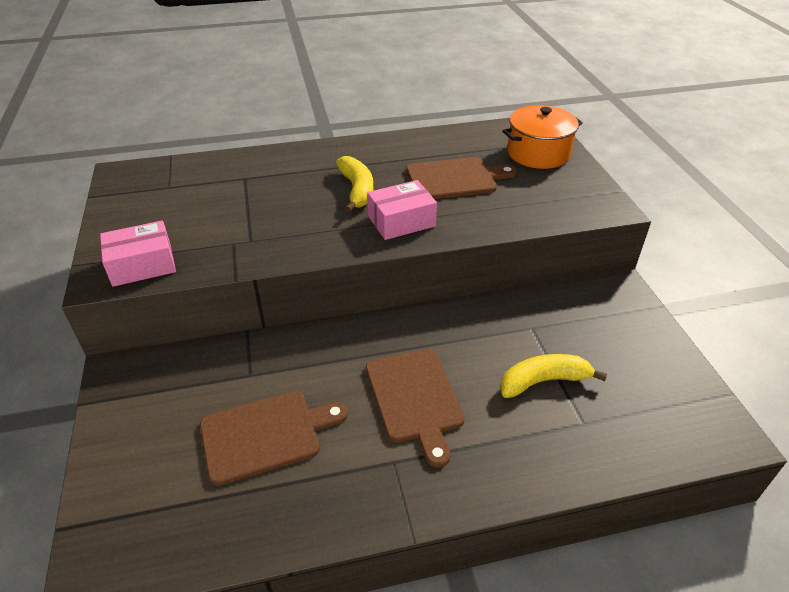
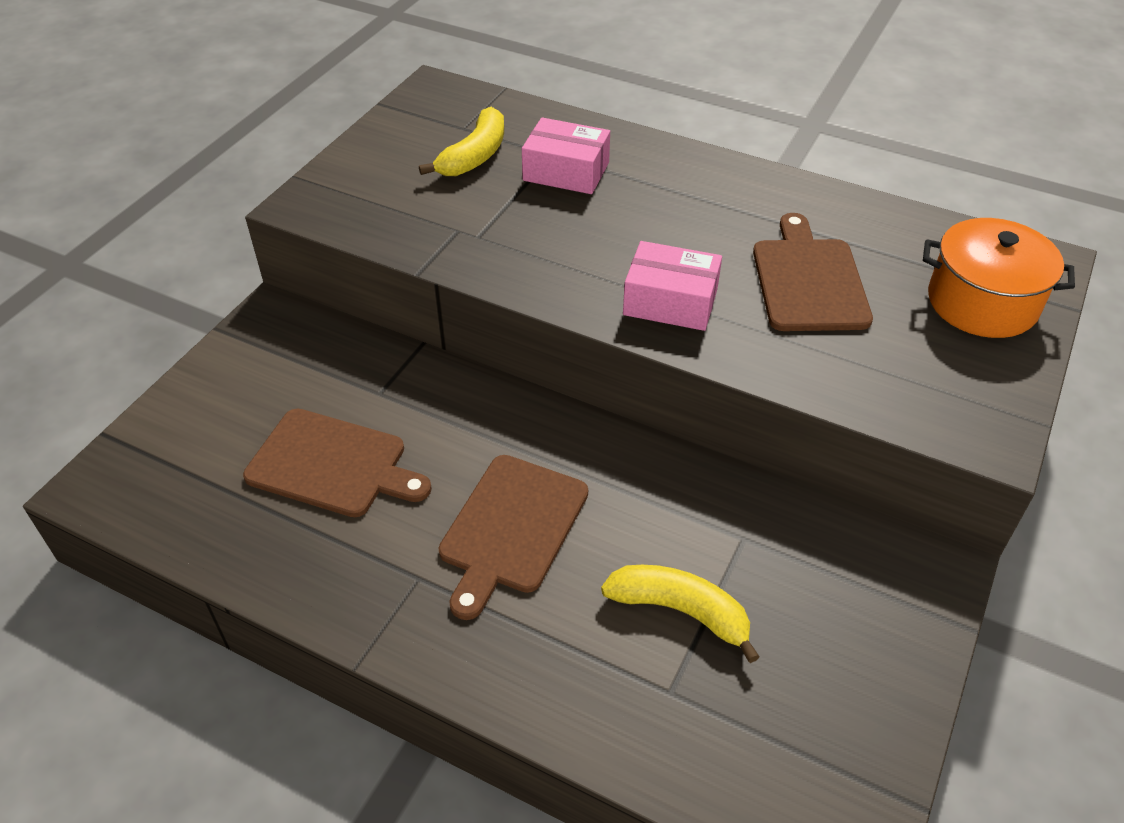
camera: 40 degrees right, 5 degrees up
(142, 265) = (350, 209): pink box -> pink box (566, 171)
(357, 190) = (663, 233): yellow banana -> yellow banana (474, 156)
(455, 179) = (809, 280): brown cutting board -> brown cutting board turned 120 degrees counterclockwise

